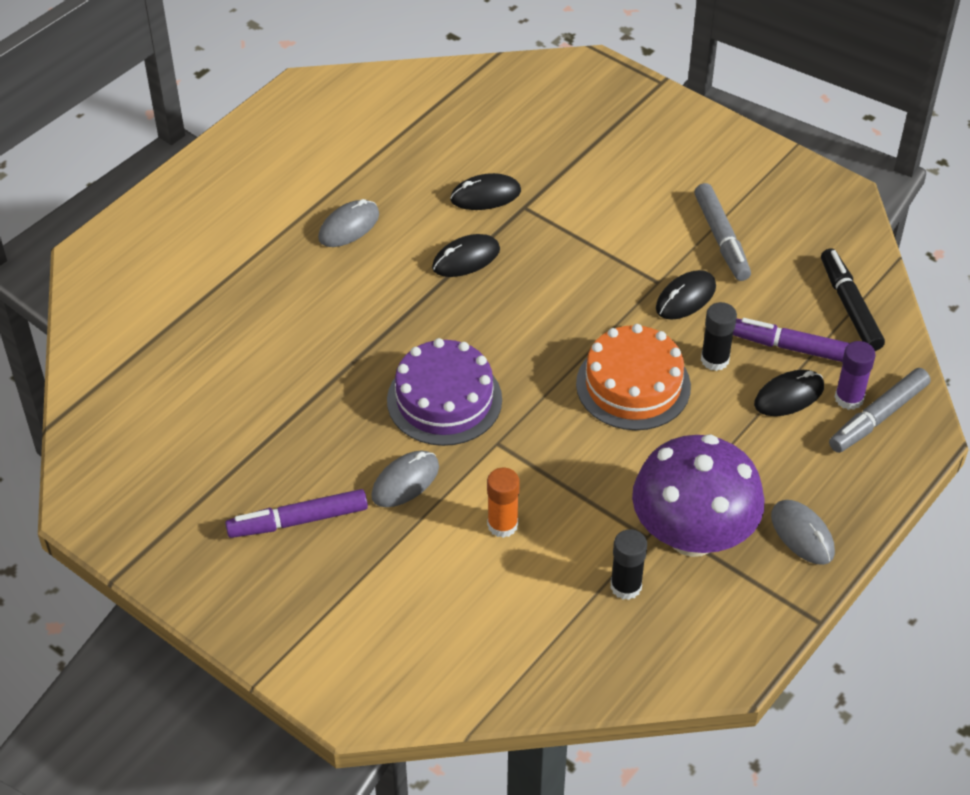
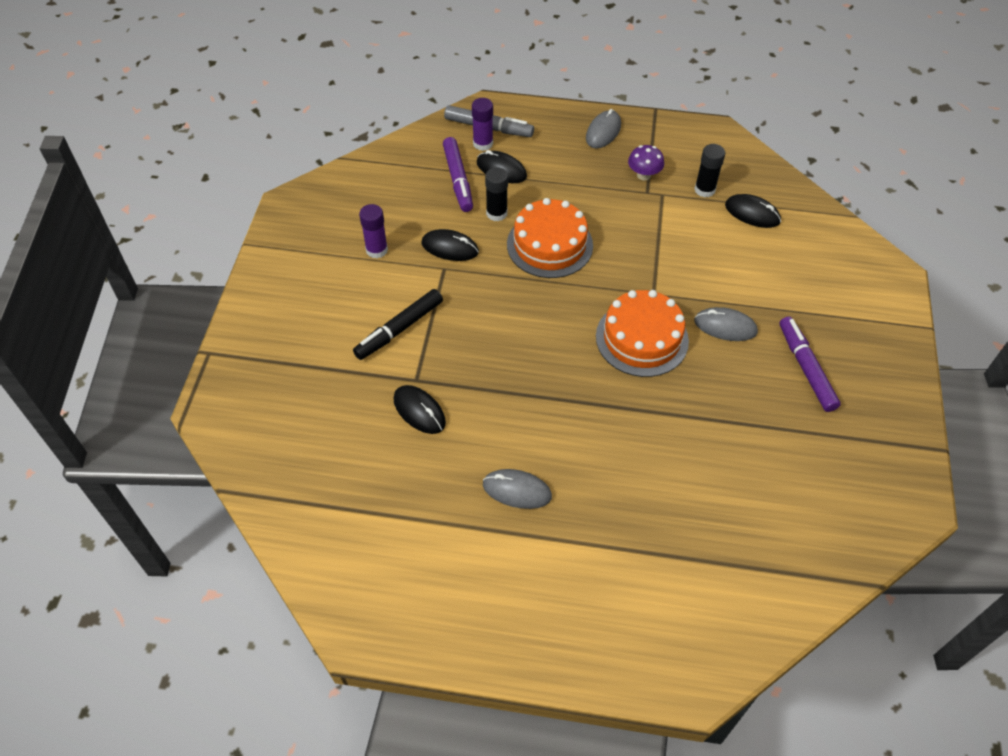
camera: 120 degrees left, 5 degrees up
(298, 521) = (806, 368): purple marker -> purple marker turned 150 degrees counterclockwise
(444, 400) = (642, 338): purple cake -> orange cake
(466, 259) = (498, 390): black mouse -> black mouse (752, 213)
(502, 525) = (713, 262): orange glue stick -> none
(692, 535) = (644, 175): purple mushroom -> purple mushroom, size x0.41
(721, 238) = (376, 250): grey marker -> purple glue stick
(850, 306) = (401, 166): black marker -> black marker (399, 329)

